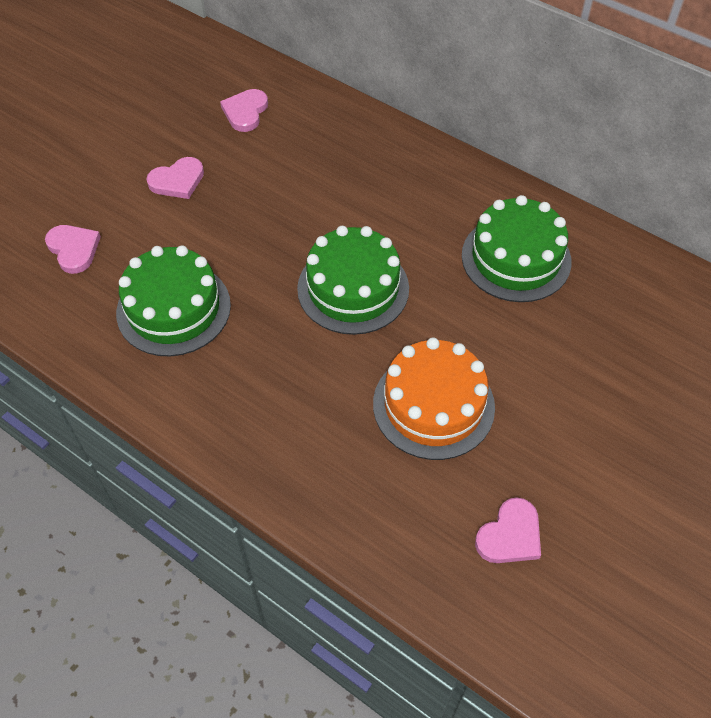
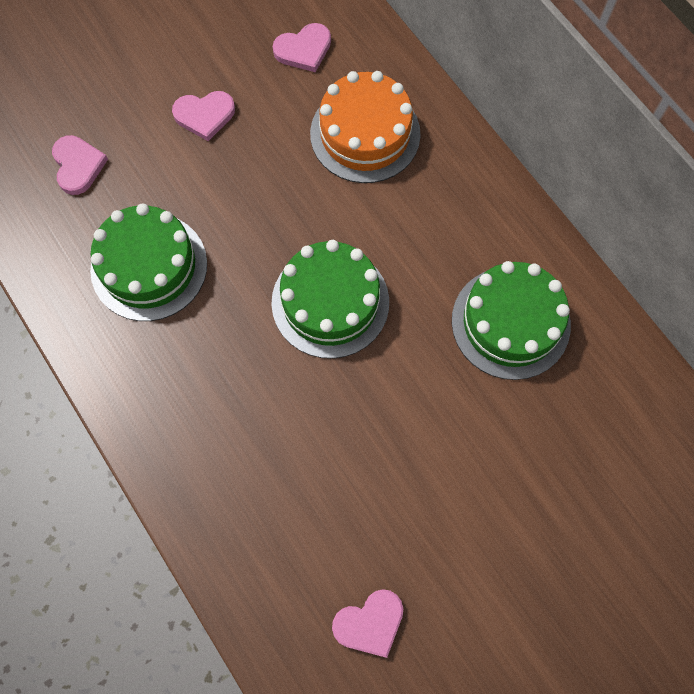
camera: 20 degrees right, 15 degrees up
(245, 112) = (303, 49): pink heart -> pink heart turned 150 degrees counterclockwise
(433, 405) = (355, 461): orange cake -> orange cake (365, 134)

